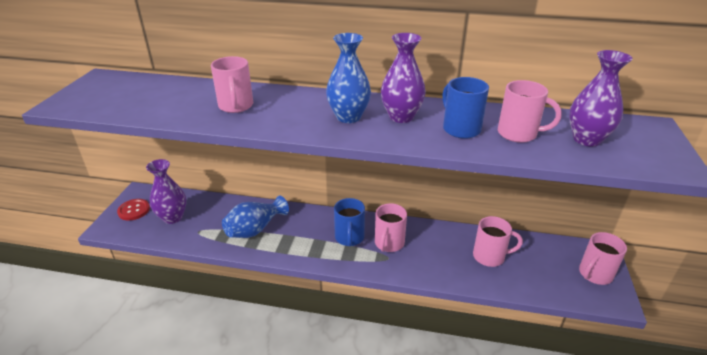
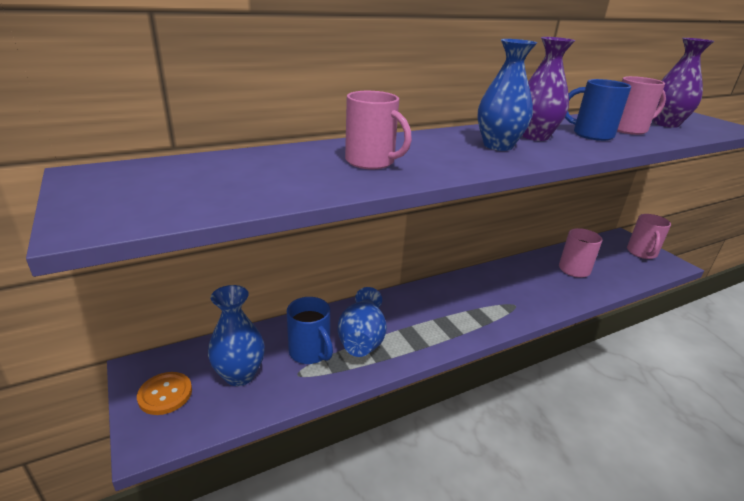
camera: 40 degrees left, 5 degrees down
(134, 210) = (165, 394): red button -> orange button
(173, 217) = (239, 375): purple vase -> blue vase
(349, 238) = (461, 303): blue mug -> blue mug (310, 352)
(389, 243) = (498, 293): pink mug -> none

